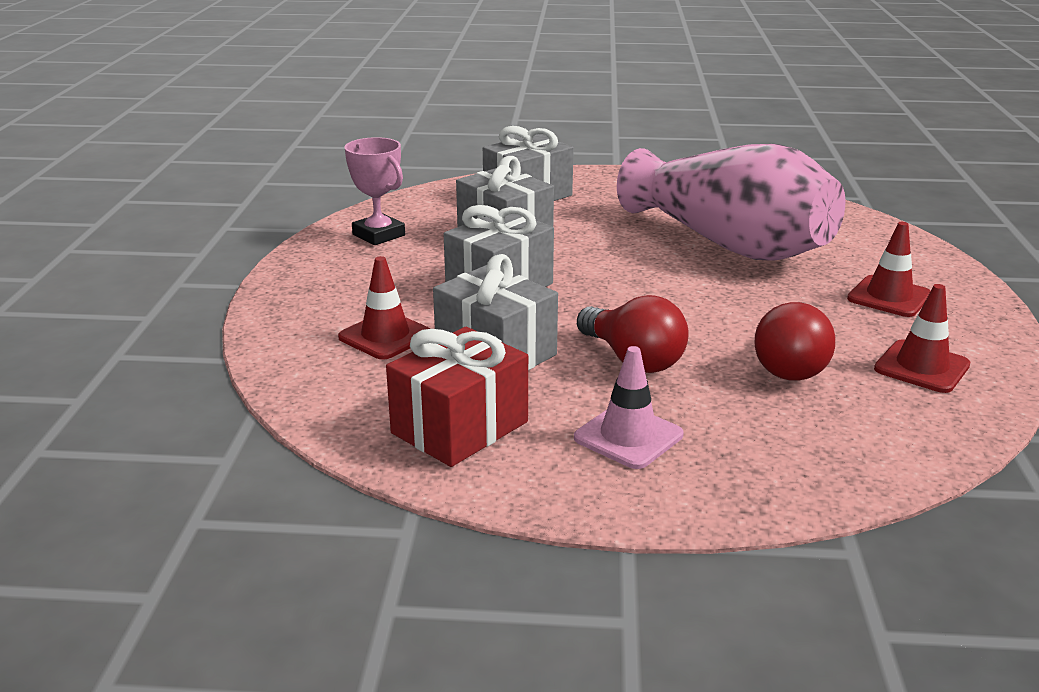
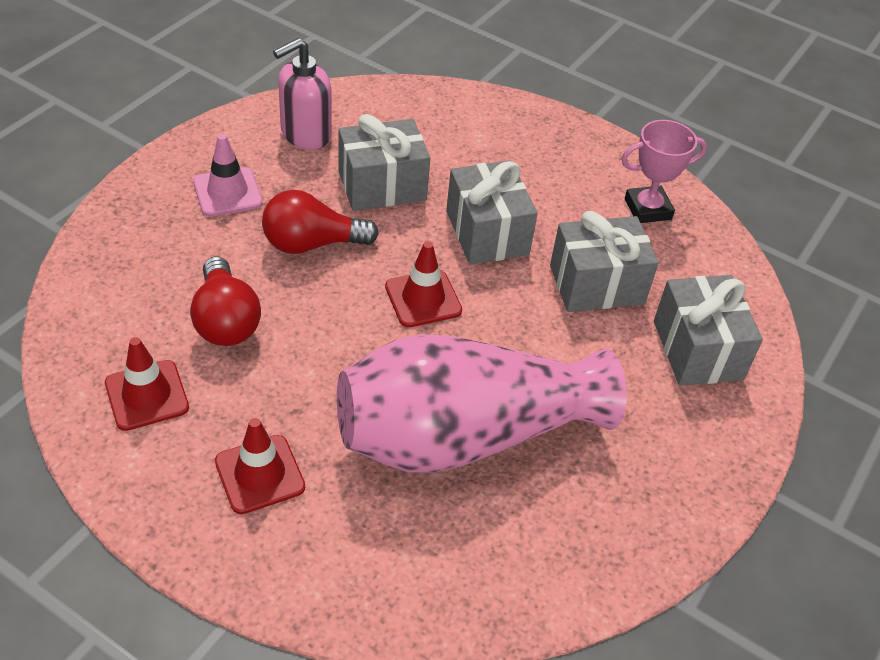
camera: 115 degrees right, 20 degrees up
(385, 336) = (449, 147): red traffic cone -> red traffic cone (423, 299)
(460, 427) = (305, 134): red gift -> pink soap dispenser
(790, 365) = (225, 320): red light bulb -> red light bulb turned 150 degrees counterclockwise

